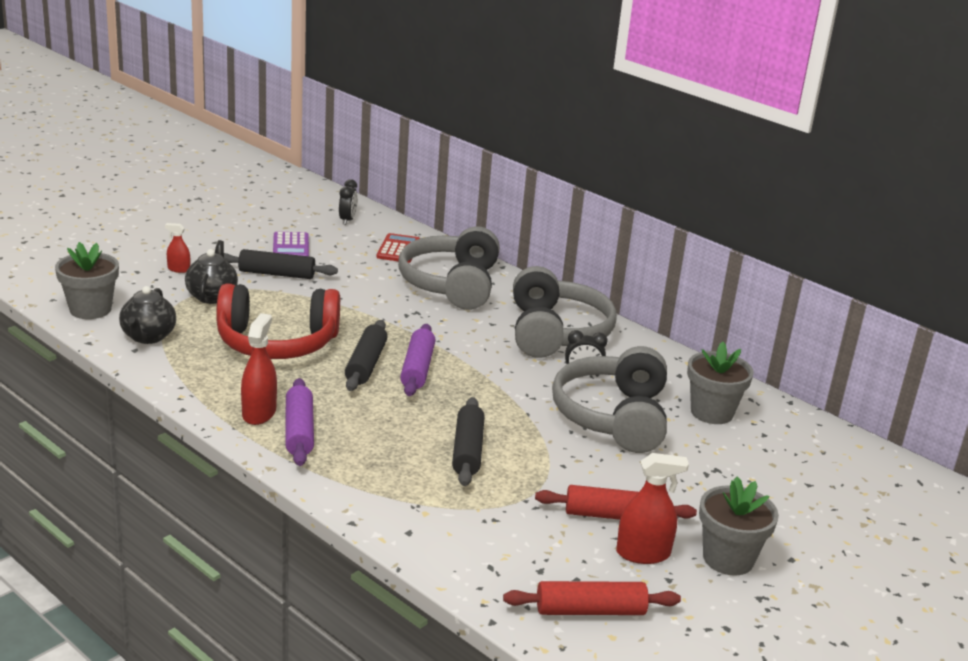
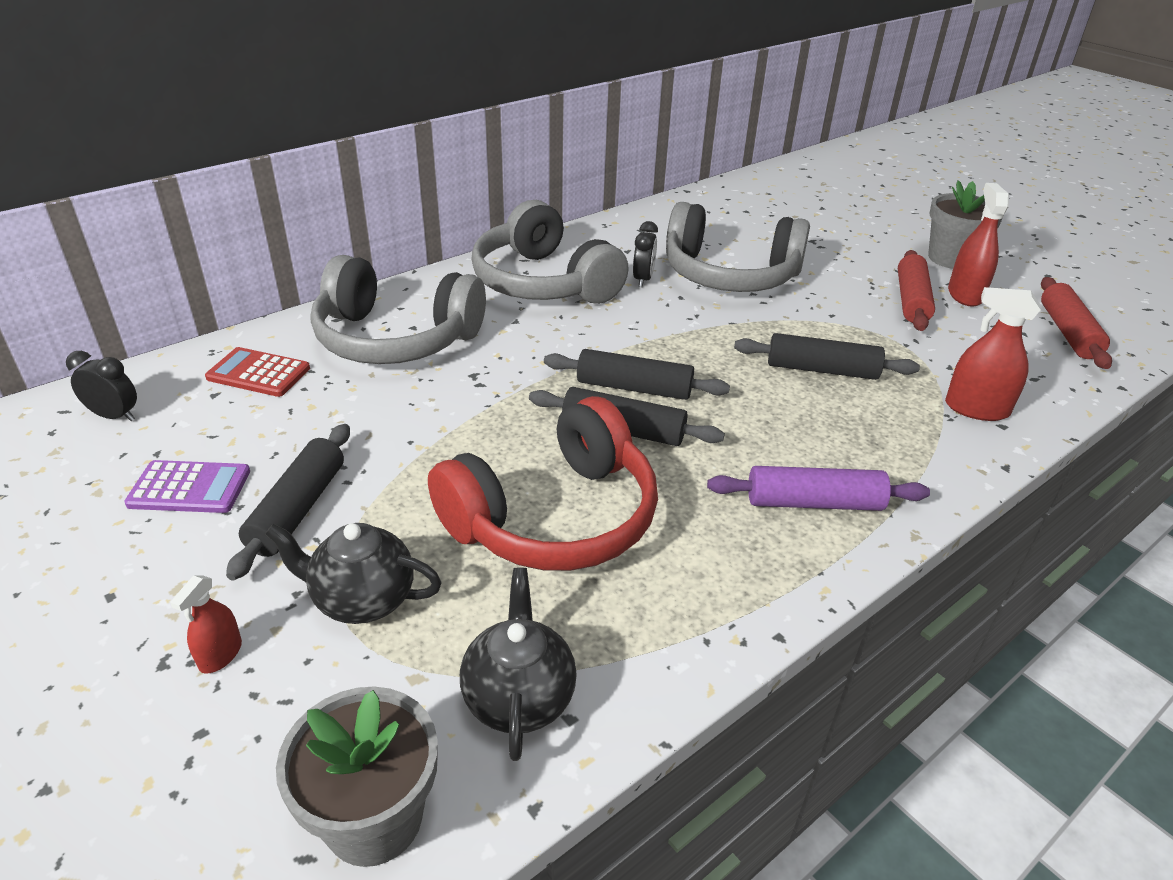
camera: 80 degrees left, 10 degrees up
(148, 337) = (519, 697): black teapot -> black teapot turned 105 degrees counterclockwise
(259, 413) = (773, 543): red spray bottle -> red spray bottle (976, 409)
(277, 343) = (554, 517): red headphones -> red headphones turned 45 degrees clockwise
(417, 369) = (634, 388): purple rolling pin -> black rolling pin
(555, 332) = (544, 282): grey headphones -> grey headphones turned 135 degrees counterclockwise
(711, 412) = (711, 226): grey flower pot -> none

